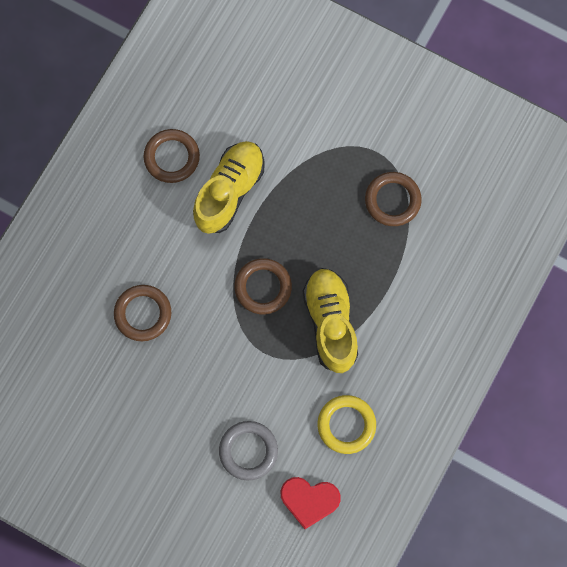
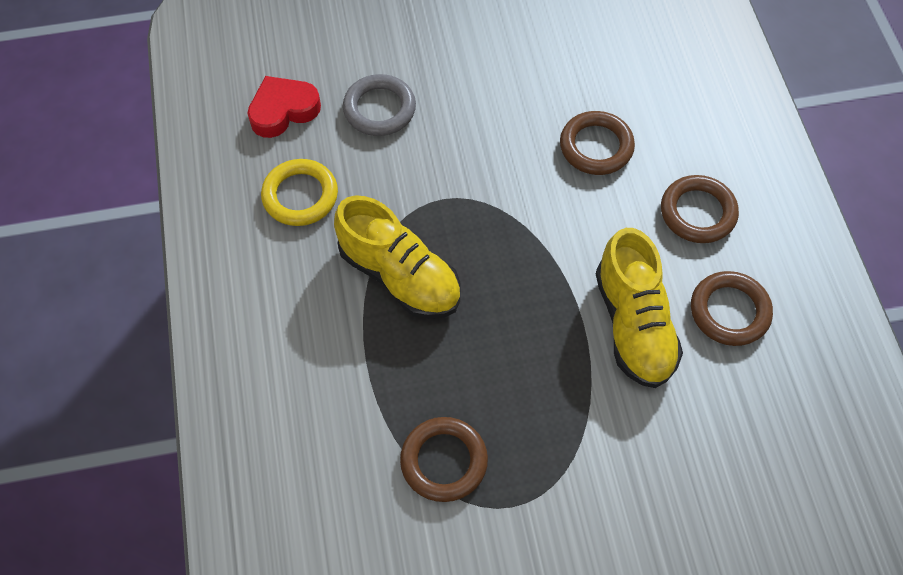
camera: 140 degrees right, 15 degrees down
(263, 287) = (503, 257): brown ring -> brown ring (698, 212)

